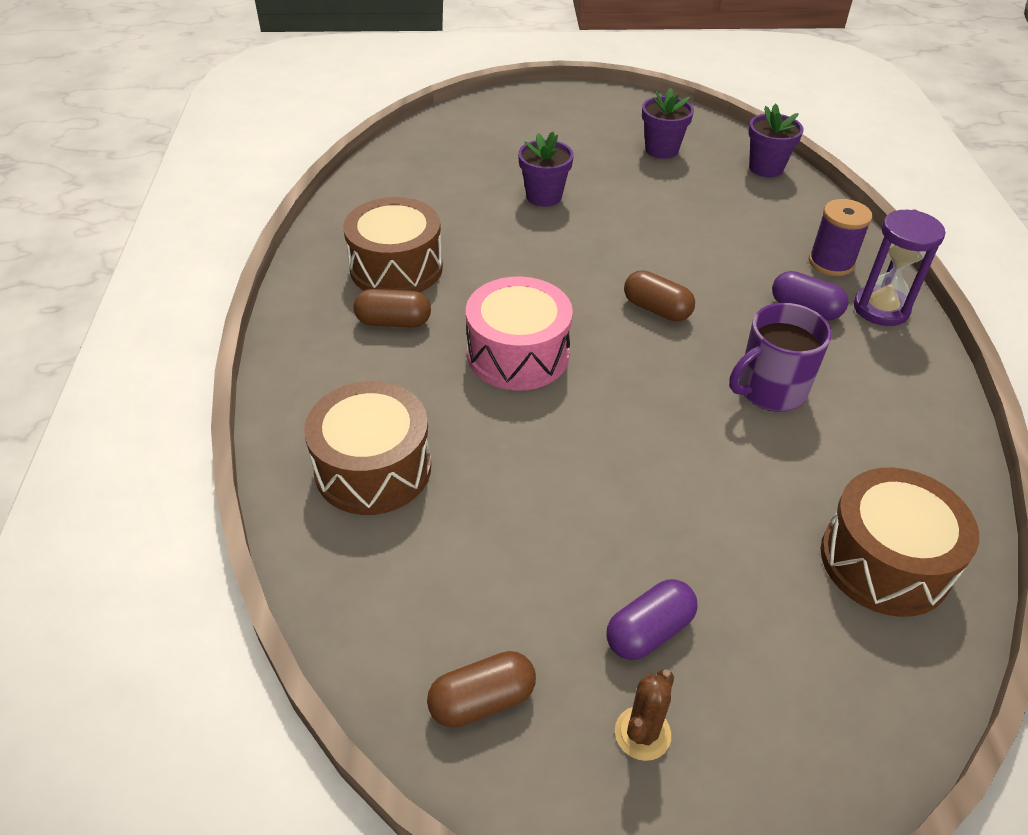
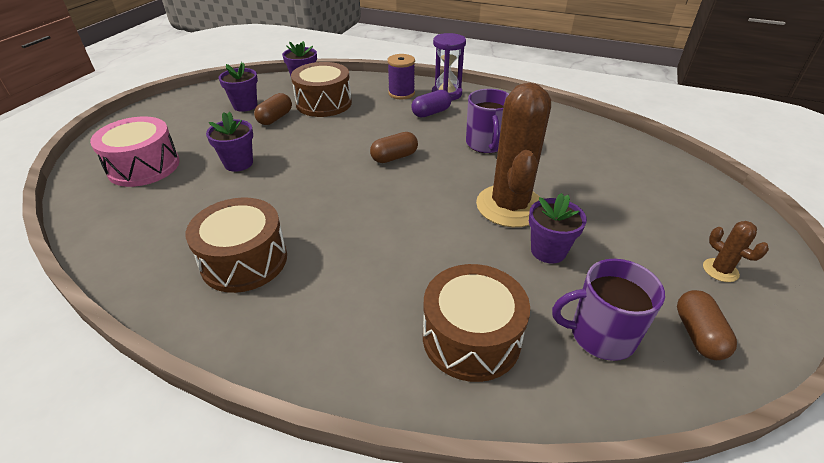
camera: 65 degrees left, 5 degrees down
(393, 322) = (310, 280): brown capsule -> brown capsule (275, 118)
(431, 588) = (600, 335): none -> purple mug
(518, 354) = (395, 225): pink drum -> pink drum (144, 166)
(559, 510) = (548, 251): none -> purple flower pot
(631, 450) = (510, 206): none -> brown cactus
(649, 631) = (650, 245): purple capsule -> none
(884, 561) = (615, 154): brown drum -> brown drum (324, 103)

